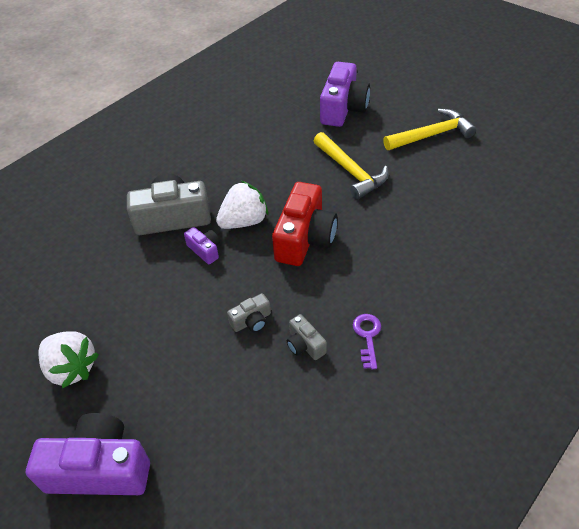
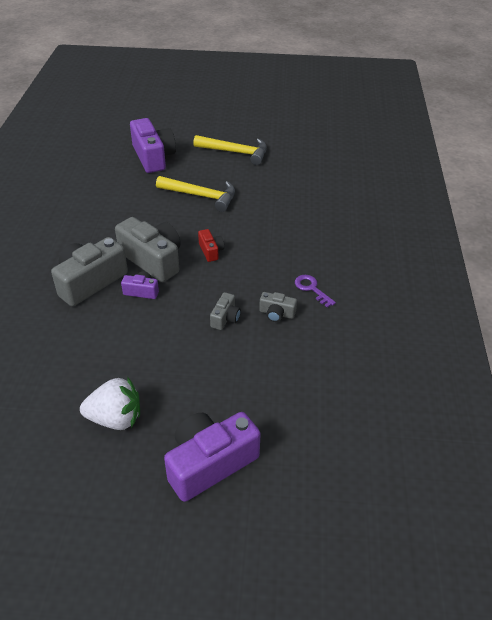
camera: 40 degrees left, 5 degrees down
(244, 221) = (153, 260): white strawberry -> grey camera
(305, 238) = (211, 251): red camera -> red camera, size x0.48
(432, 135) = (236, 152): yellow hammer -> yellow hammer turned 75 degrees clockwise

